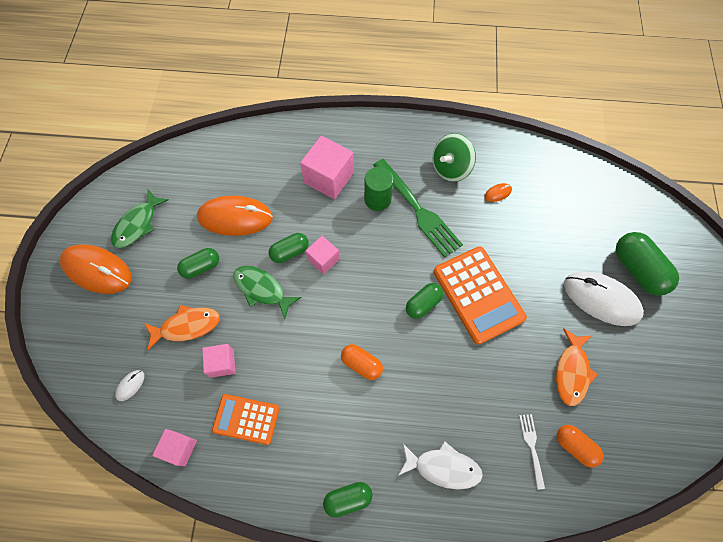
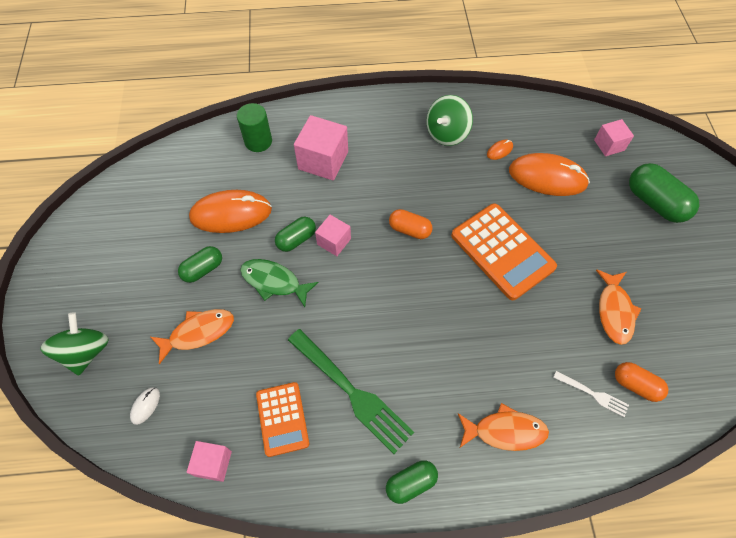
camera: 10 degrees left, 5 degrees down
(87, 327) = (86, 351): none -> green spinning top
(97, 270) = (87, 290): orange mouse -> orange mouse (547, 177)
(137, 224) = (124, 236): green fish -> none
(222, 363) = (244, 365): pink cube -> pink cube (609, 145)
(246, 419) = (282, 419): orange calculator -> orange calculator turned 105 degrees counterclockwise
(361, 364) = (396, 340): orange capsule -> orange capsule (409, 230)
(377, 199) = (378, 174): green cylinder -> green cylinder (258, 141)
(417, 209) = (421, 178): green fork -> green fork (351, 392)
(423, 304) = (448, 269): green capsule -> none
(443, 467) = (505, 431): white fish -> orange fish
(532, 447) = (592, 394): white fork -> white fork turned 135 degrees clockwise
(601, 299) = (626, 236): white mouse -> none

